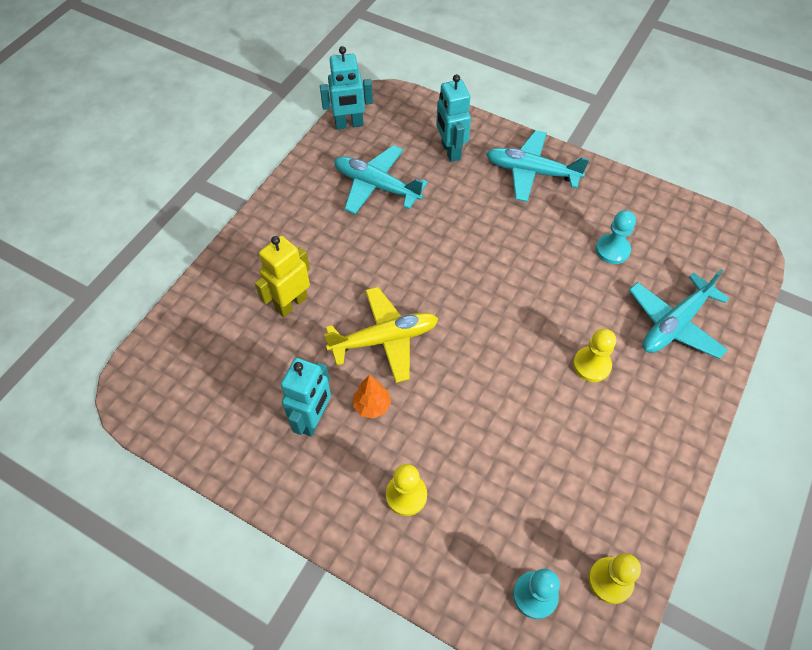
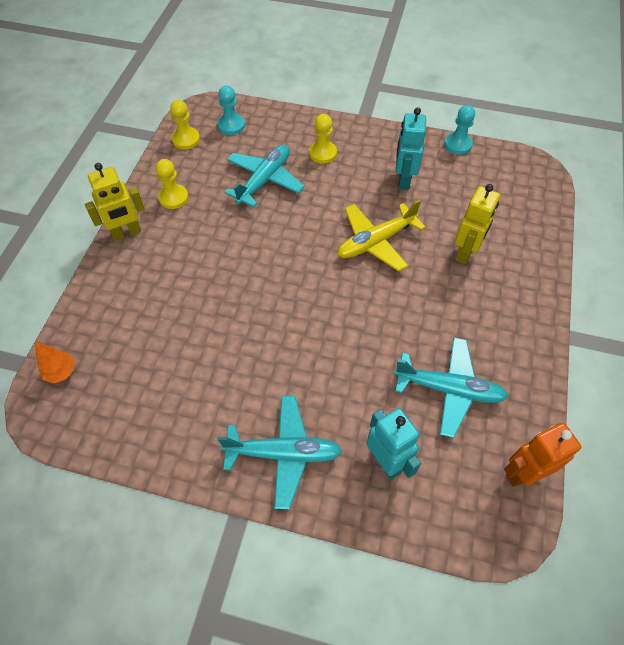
camera: 165 degrees right, 0 degrees up
(349, 124) = (523, 473): turquoise robot -> orange robot
(372, 405) = (366, 196): orange tree -> orange tree (61, 372)
(591, 365) = (203, 258): yellow pawn -> yellow pawn (173, 197)
(612, 250) = (186, 370): turquoise pawn -> turquoise pawn (457, 144)
(674, 324) = (129, 308): turquoise plane -> turquoise plane (264, 180)
(688, 423) = (126, 233): none -> yellow robot

